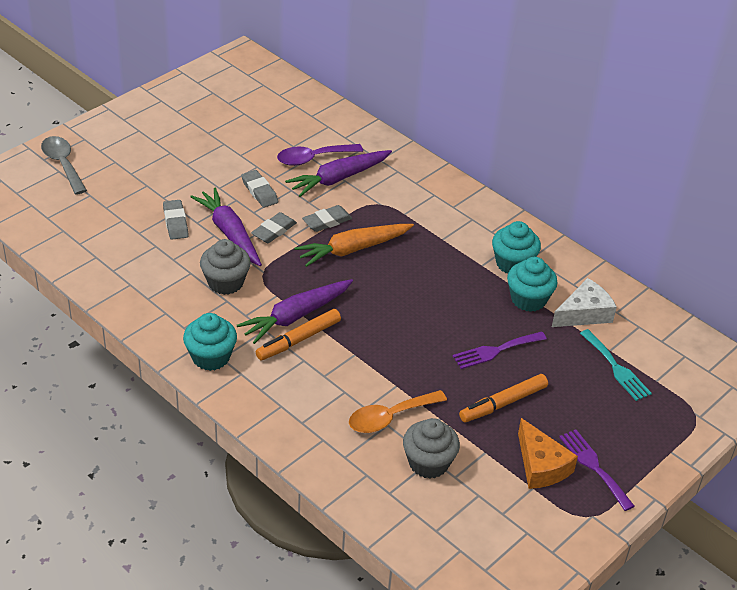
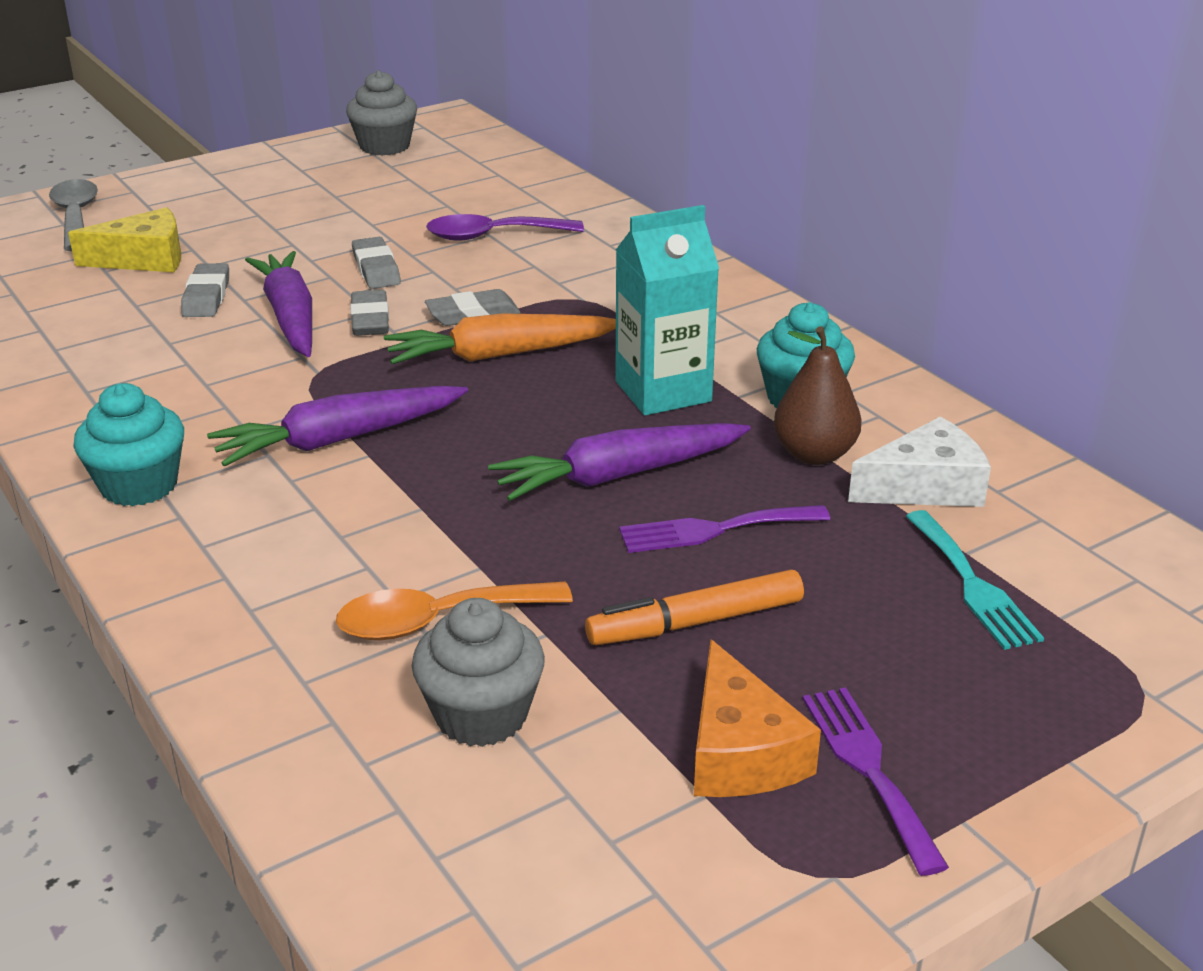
camera: 15 degrees right, 10 degrees down
(123, 196) = (144, 259): none -> yellow cheese
(225, 282) = (239, 381): grey cupcake -> grey cupcake (384, 146)
(274, 231) = (370, 320): grey eraser -> grey eraser turned 60 degrees counterclockwise
(298, 340) = (323, 475): orange marker -> none
(338, 178) = (524, 262): purple carrot -> purple carrot (618, 475)
(444, 266) = (663, 391): none -> turquoise carton
(528, 299) = (814, 454): turquoise cupcake -> brown pear

